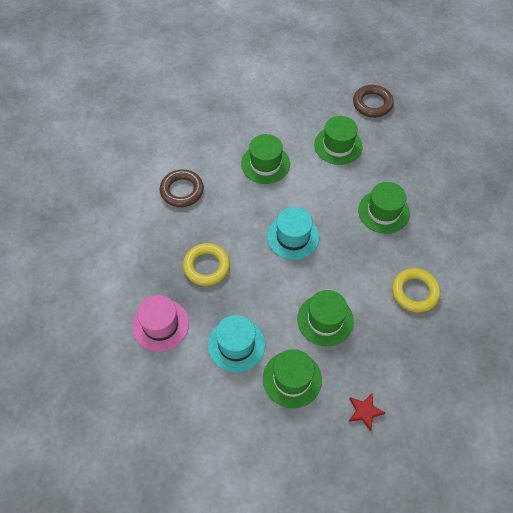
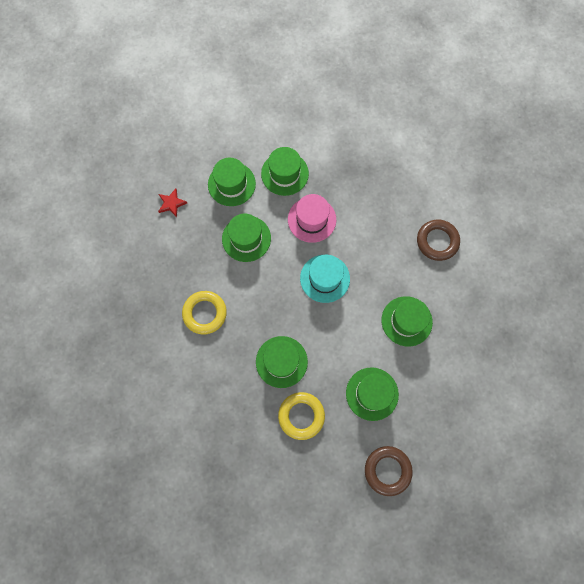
camera: 135 degrees right, 15 degrees up
(160, 325) = (342, 144): pink hat -> pink hat (312, 219)
(206, 266) = (357, 204): yellow ring -> yellow ring (301, 416)
(236, 345) = (284, 173): turquoise hat -> green hat

